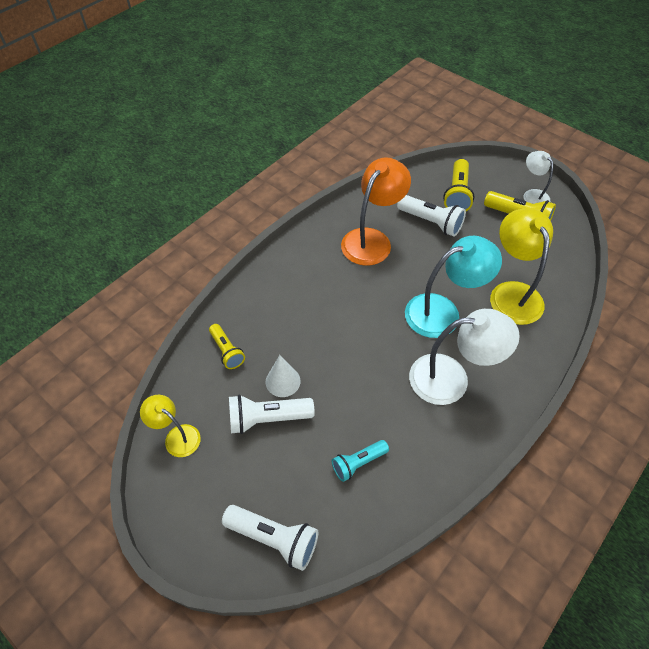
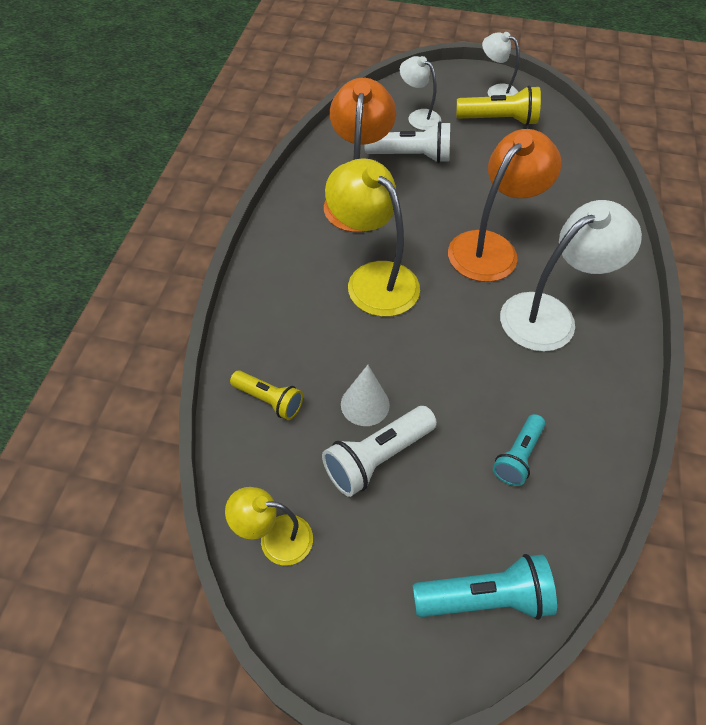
camera: 30 degrees left, 0 degrees up
(274, 538) = (484, 598): white flashlight -> turquoise flashlight
(443, 312) = (491, 247): turquoise lamp -> orange lamp
(457, 194) = (418, 117): yellow flashlight -> white lamp
(512, 293) = (547, 199): yellow lamp -> yellow lamp (373, 279)

